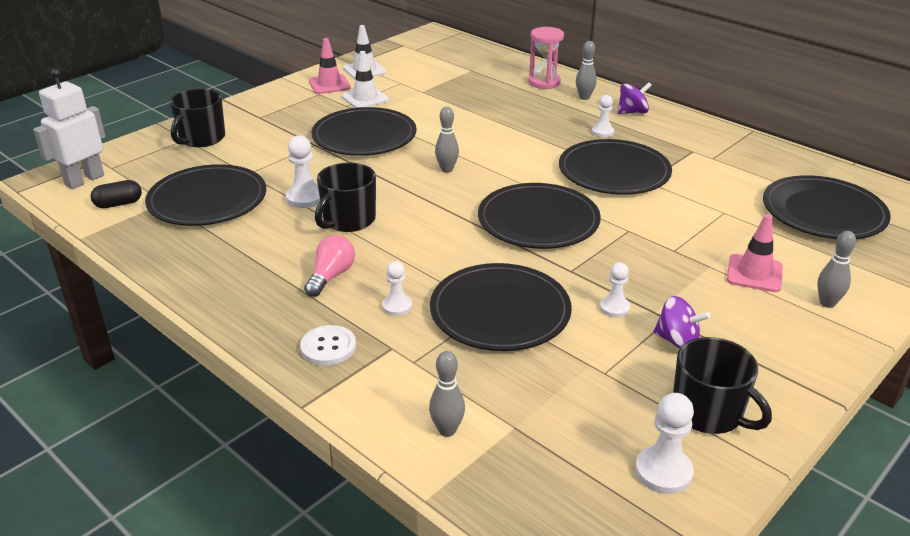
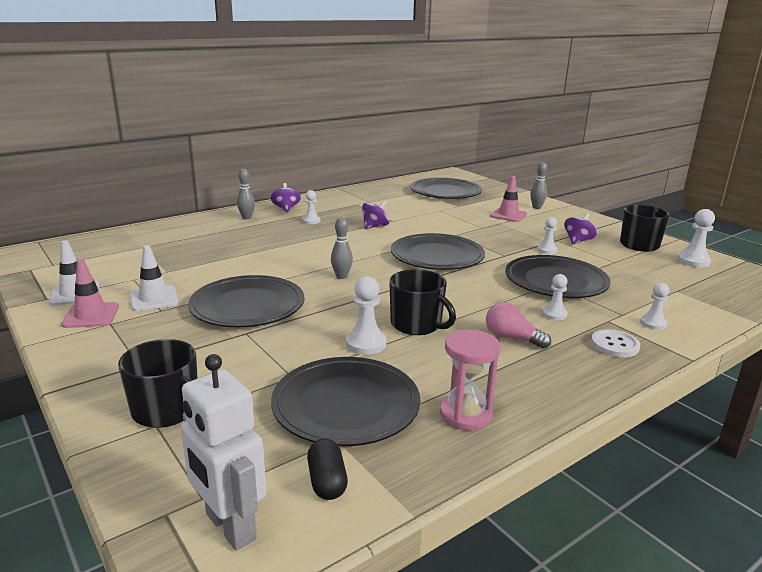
camera: 80 degrees left, 10 degrees down
(393, 386) = (653, 323): none -> white pawn
(447, 430) = (691, 310): grey bowling pin -> none
(544, 82) = (203, 225): pink hourglass -> pink hourglass (465, 414)
(614, 172) = (375, 226): black plate -> purple spinning top

